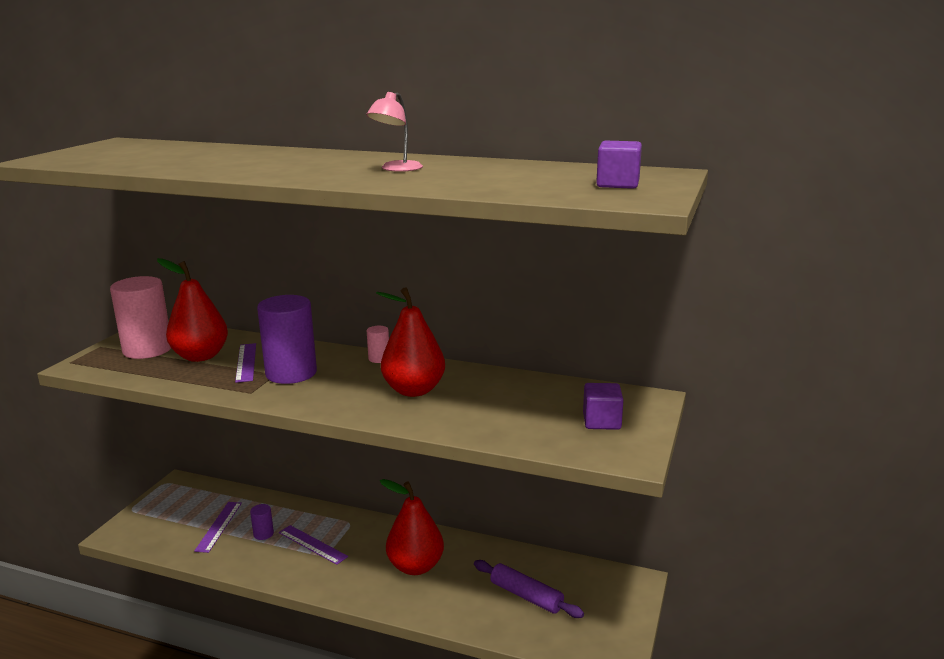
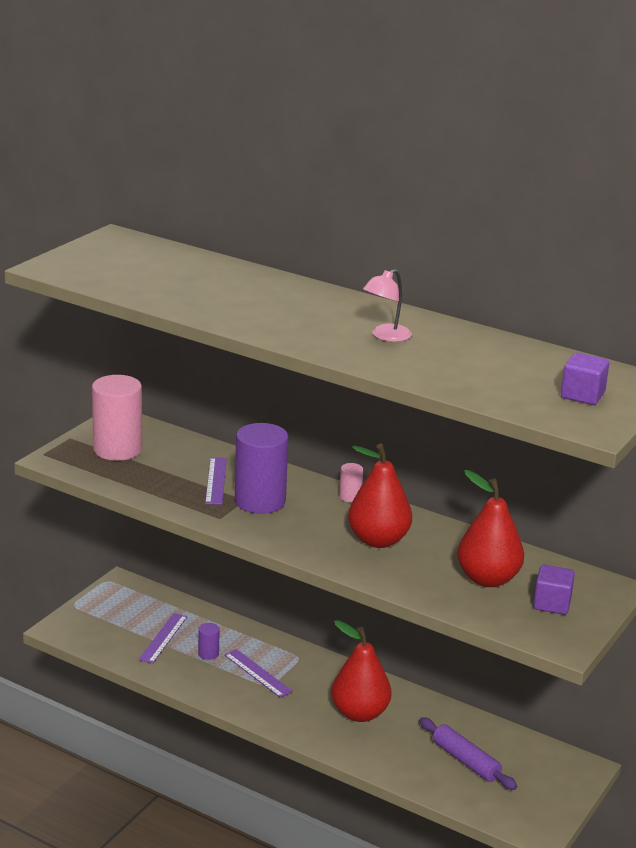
camera: 10 degrees right, 5 degrees up
(200, 356) = (170, 466): red pear -> red pear (487, 579)

